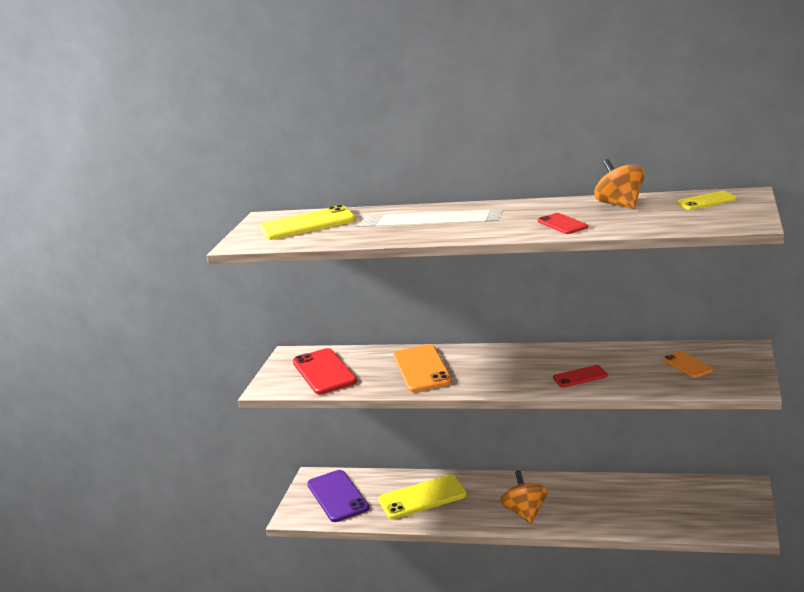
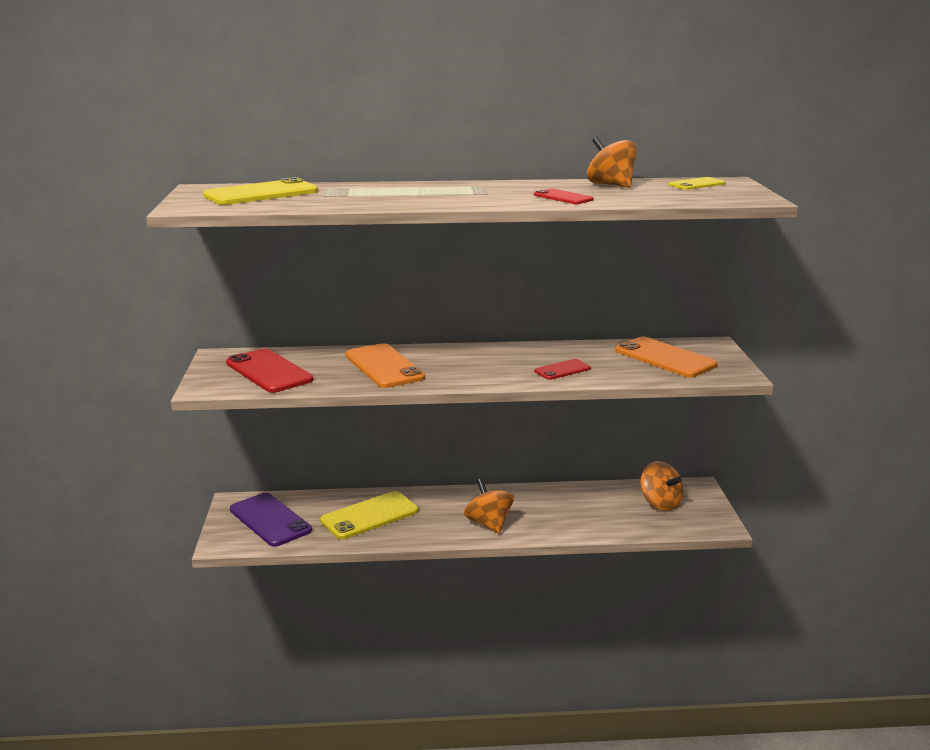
camera: 20 degrees left, 0 degrees up
(687, 365) = (665, 358): orange phone -> orange phone, size x1.84
(700, 502) = (660, 503): none -> orange spinning top

